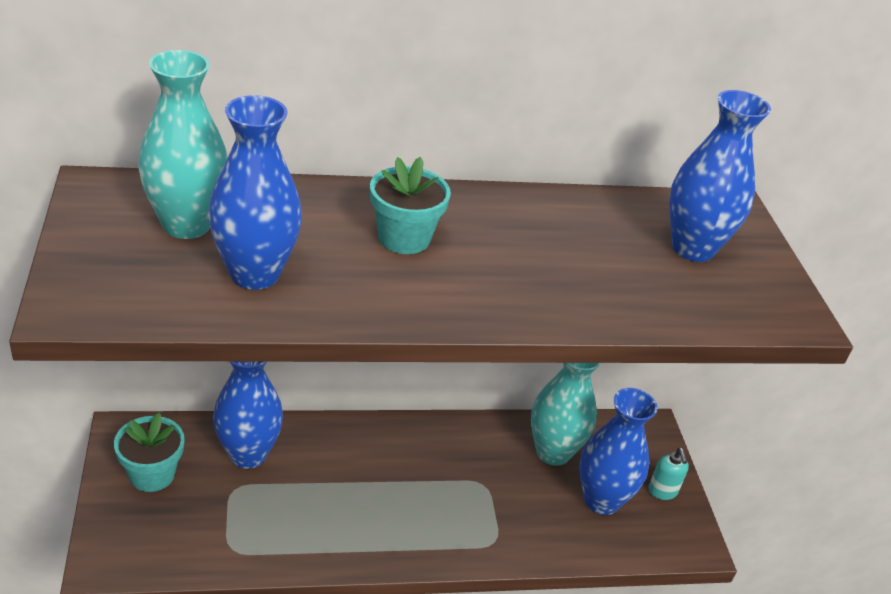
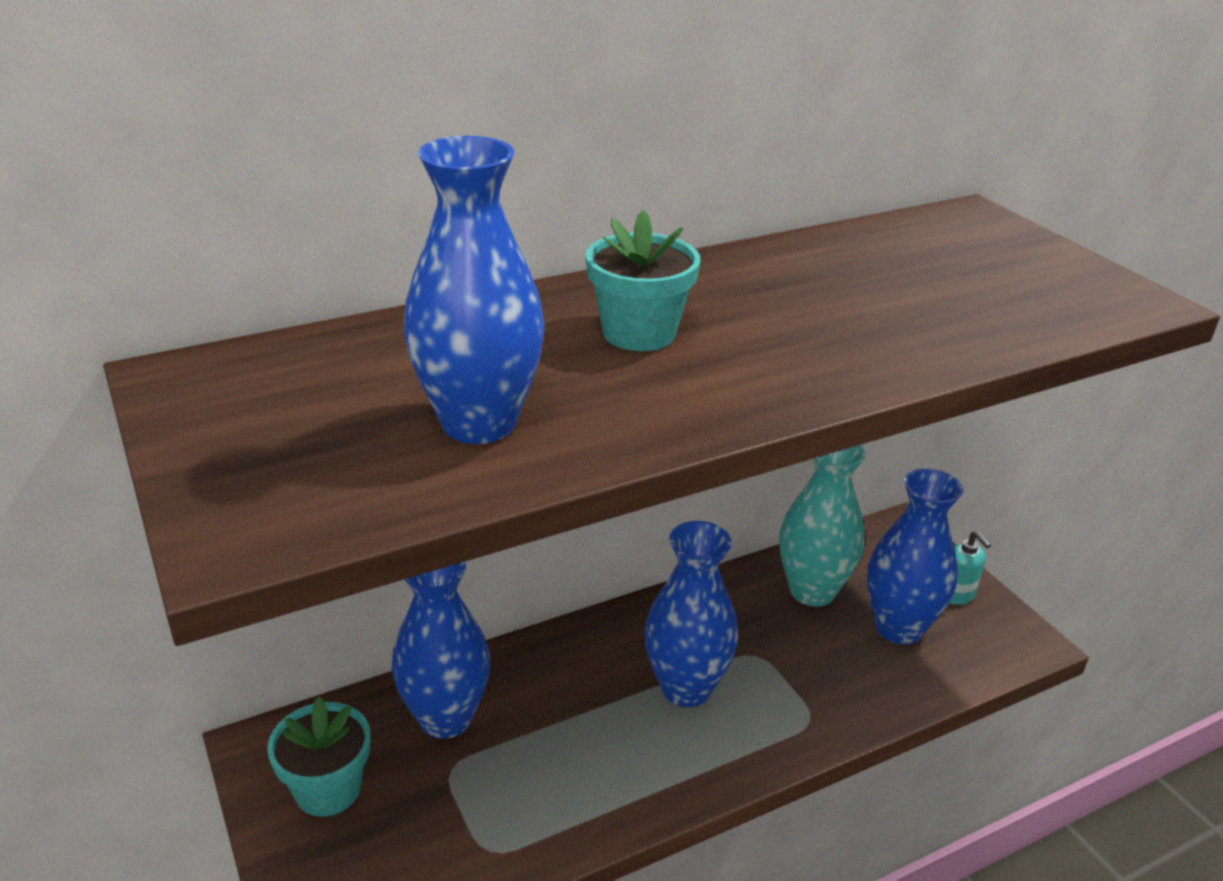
camera: 15 degrees left, 5 degrees down
(186, 225) = (340, 389): turquoise vase -> none
(692, 248) = (970, 262): blue vase -> blue vase (686, 688)

